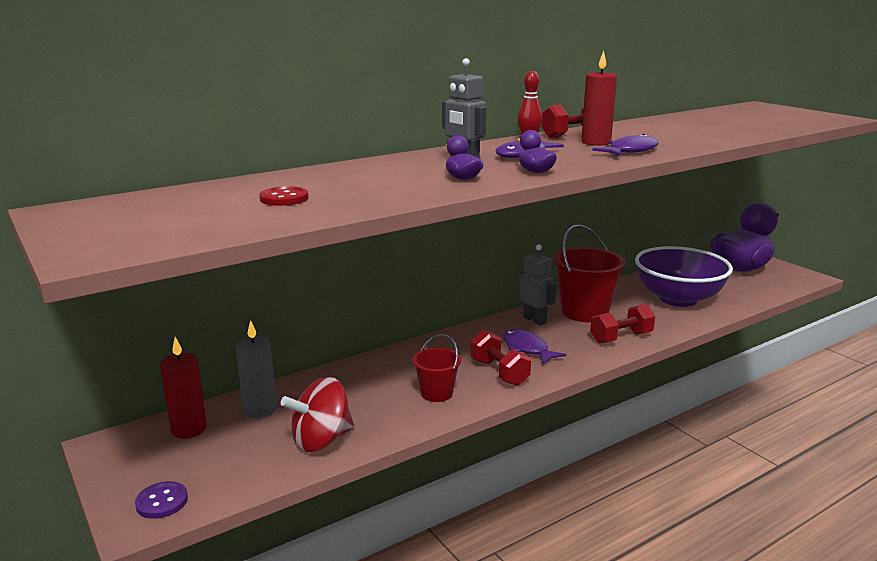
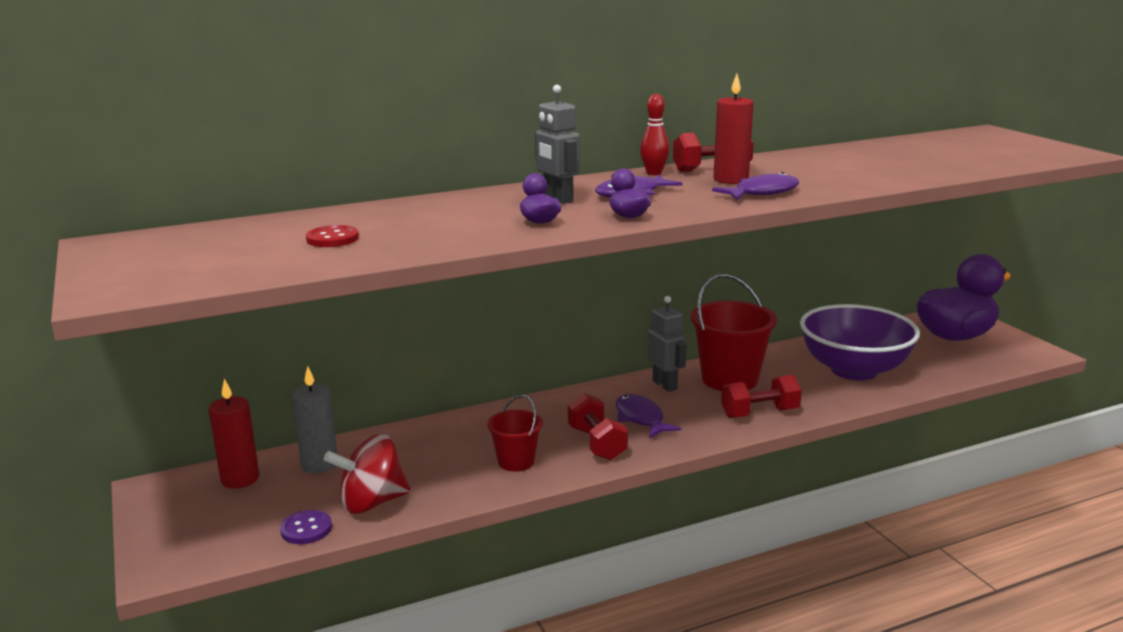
camera: 10 degrees right, 0 degrees up
(162, 501) = (190, 551): purple button -> purple button (306, 529)

